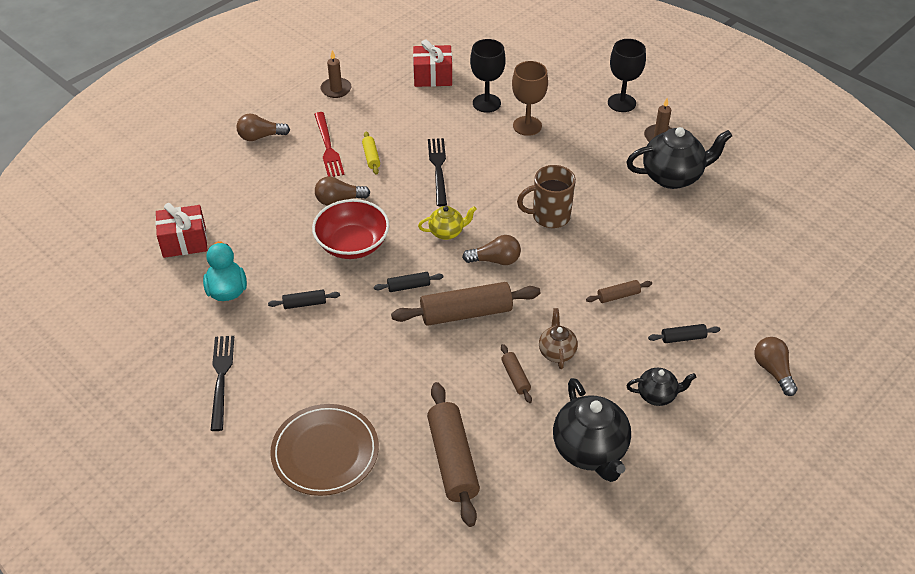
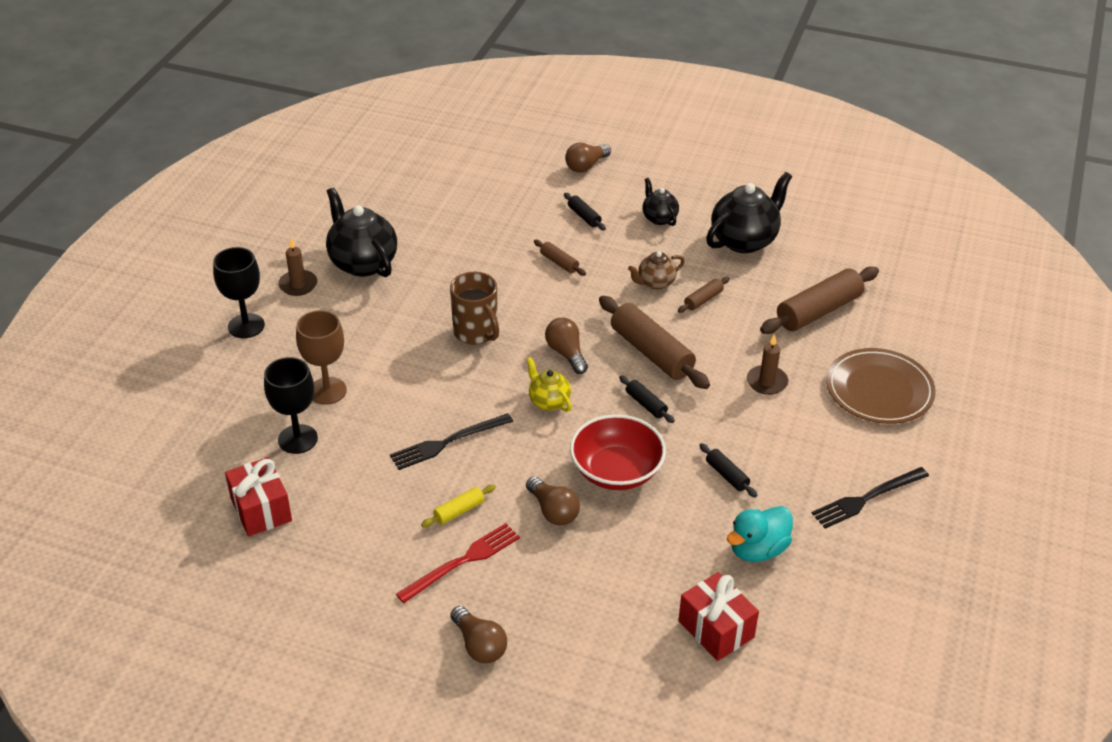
camera: 115 degrees left, 5 degrees down
(336, 89) = (334, 604): brown candle -> brown candle (767, 382)

